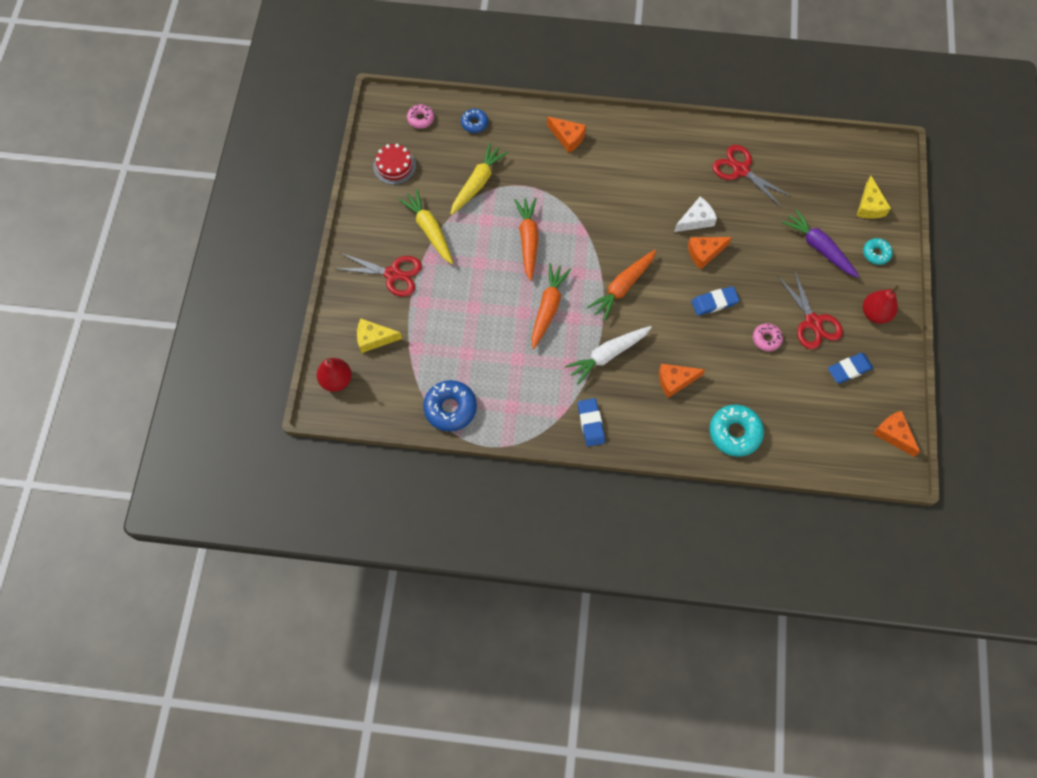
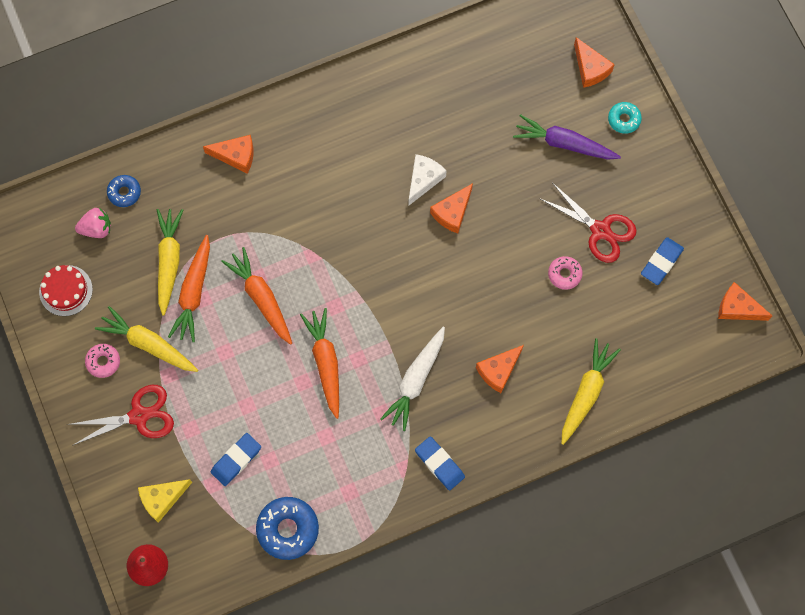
camera: 30 degrees left, 5 degrees up
(420, 119) = (61, 219): pink donut -> pink donut (103, 362)
(441, 137) = (96, 228): none -> pink strawberry
(622, 287) = (389, 297): orange carrot -> orange carrot (194, 293)
(714, 302) = (491, 262): blue eraser -> blue eraser (236, 460)
(734, 433) = (586, 393): turquoise donut -> yellow carrot
(741, 170) = (439, 97): red scissors -> none
(869, 206) = (590, 69): yellow cheese -> orange cheese
(875, 313) = (656, 187): red pear -> none

